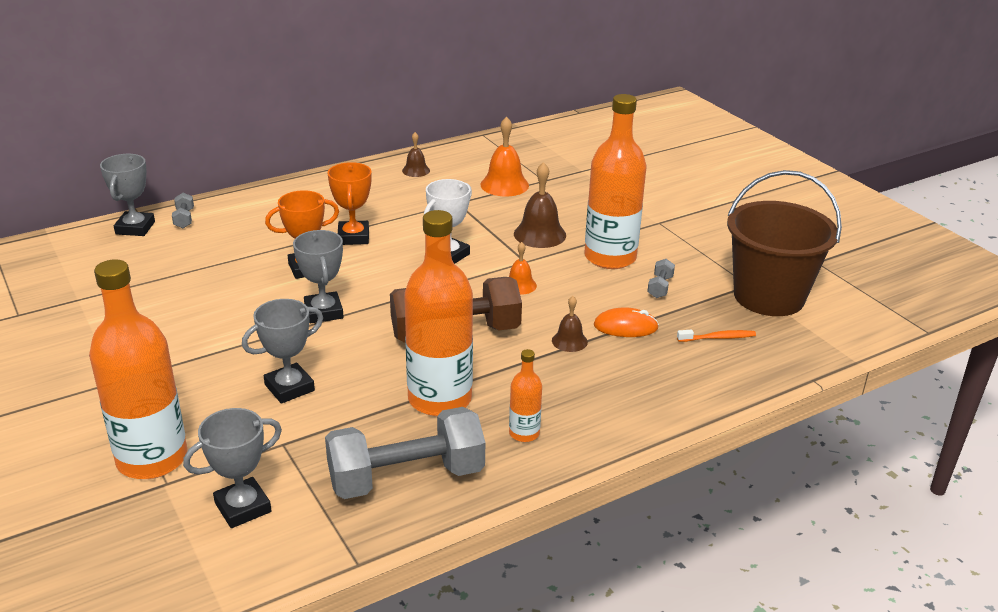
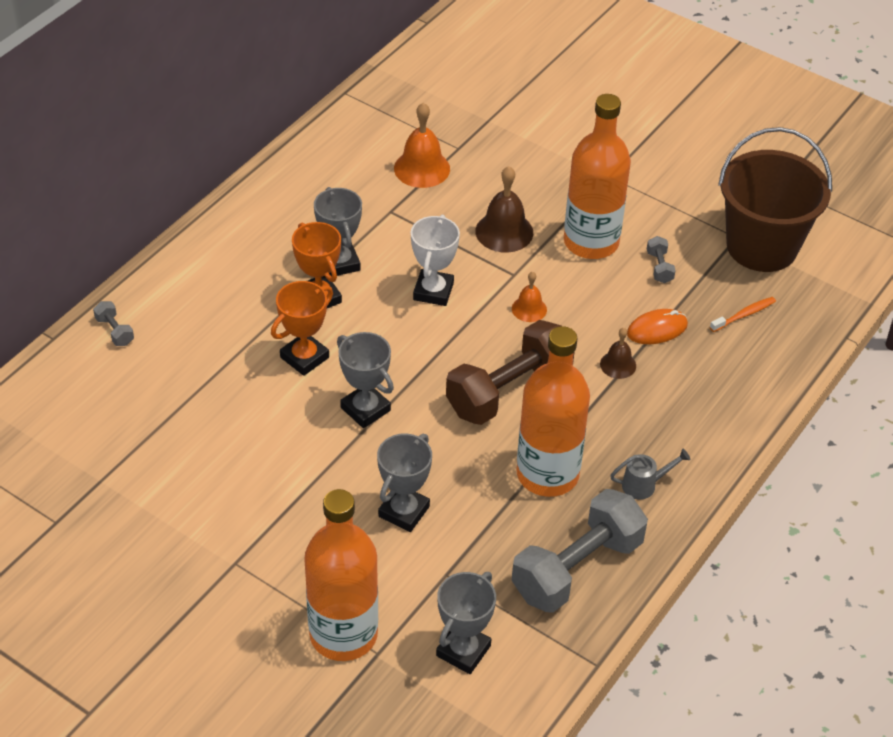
camera: 25 degrees left, 15 degrees up
(135, 228) = (72, 362): grey trophy -> grey trophy (339, 263)
(416, 170) = (312, 175): brown bell -> none
(524, 433) = (644, 485): orange bottle -> grey watering can

